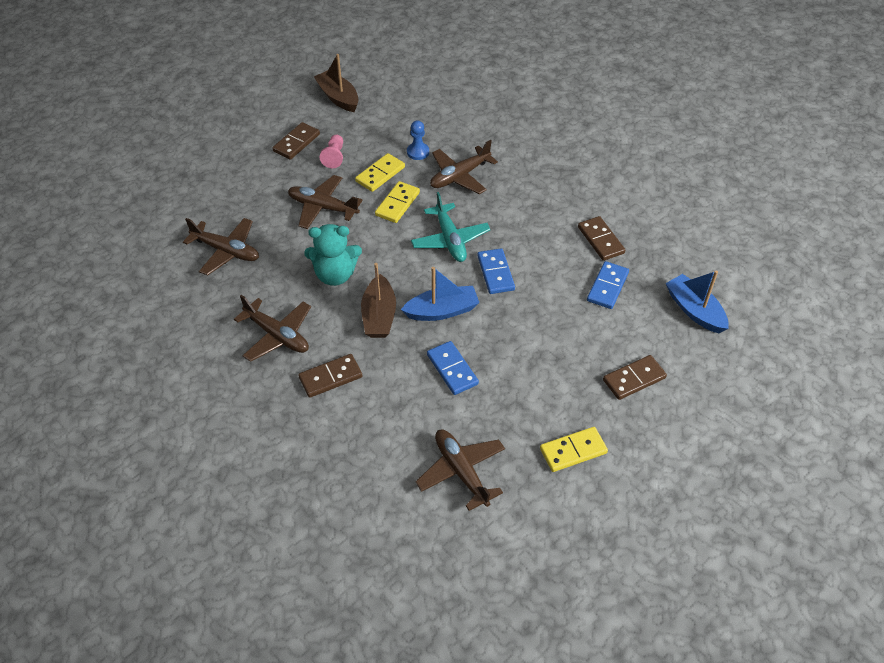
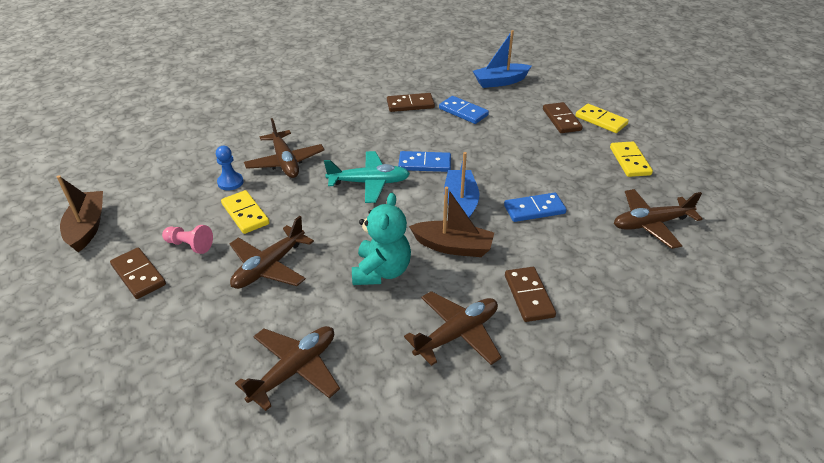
camera: 75 degrees left, 10 degrees down
(338, 97) = (87, 227): brown boat -> brown boat turned 105 degrees clockwise
(397, 204) = (299, 209): yellow domino -> yellow domino (601, 120)

